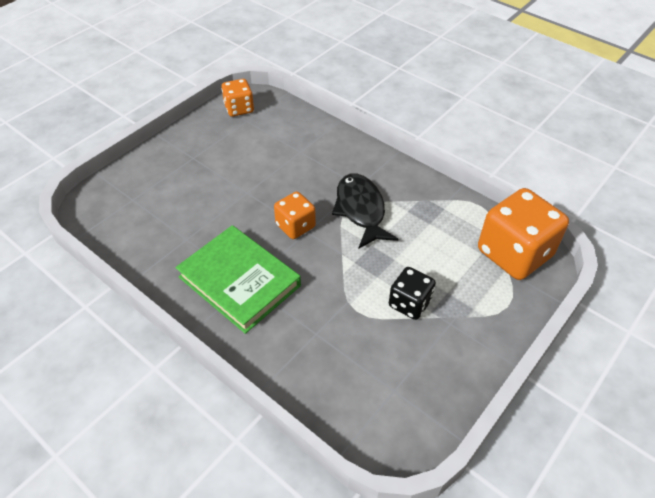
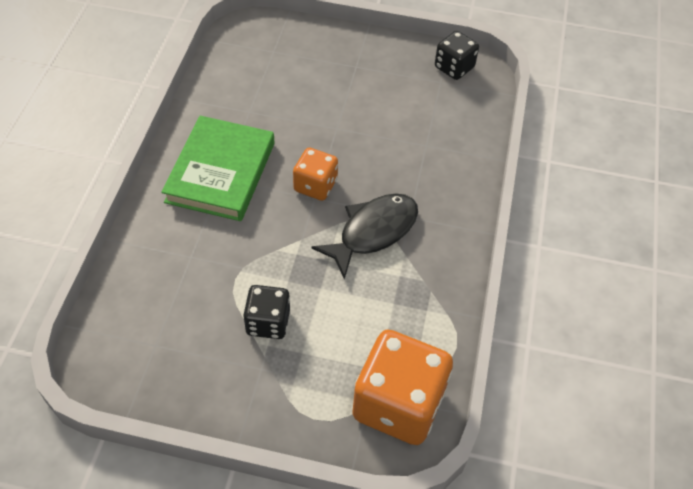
camera: 60 degrees right, 5 degrees up
(239, 108) = (454, 67): orange dice -> black dice

